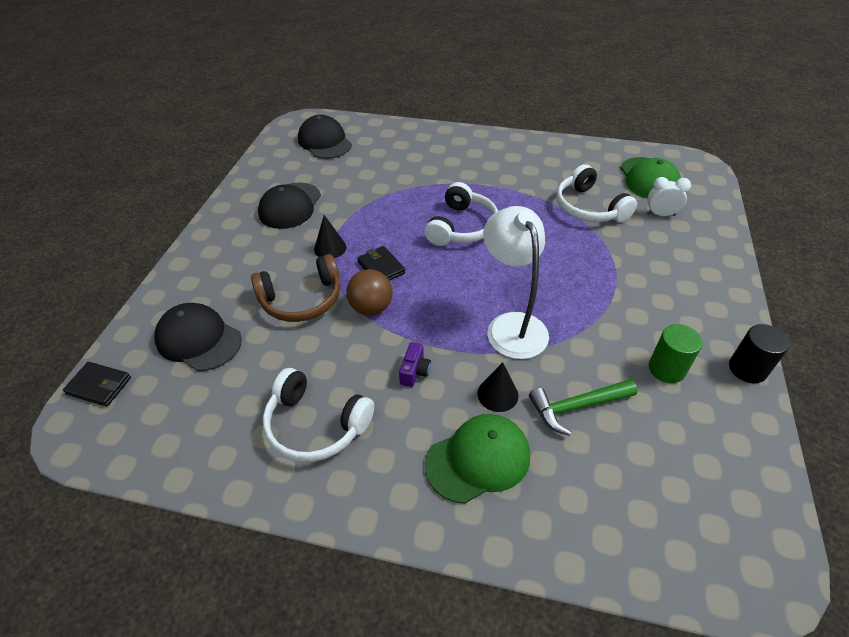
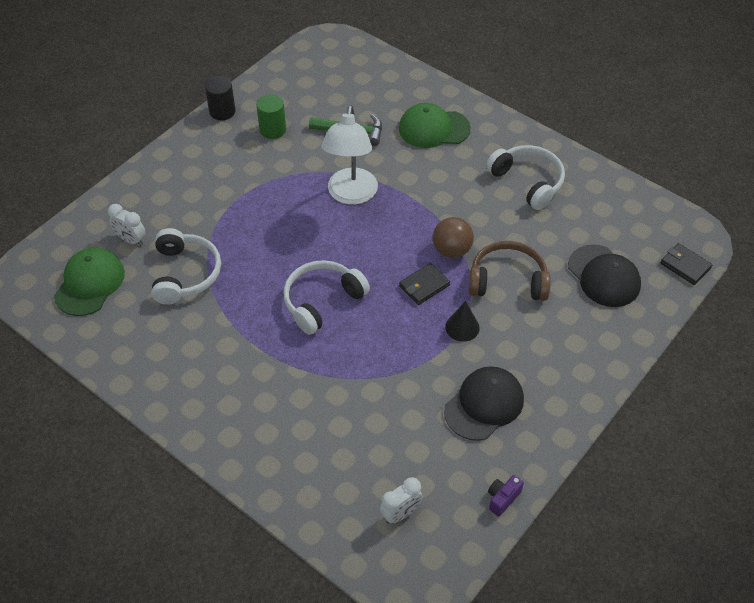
camera: 155 degrees left, 5 degrees up
(325, 142) = (400, 513): black cap -> white clock
(381, 267) = (424, 286): black wallet -> black wallet turned 60 degrees clockwise
(415, 371) = (444, 190): purple camera -> purple camera (502, 498)
(497, 394) = (396, 156): black cone -> none

